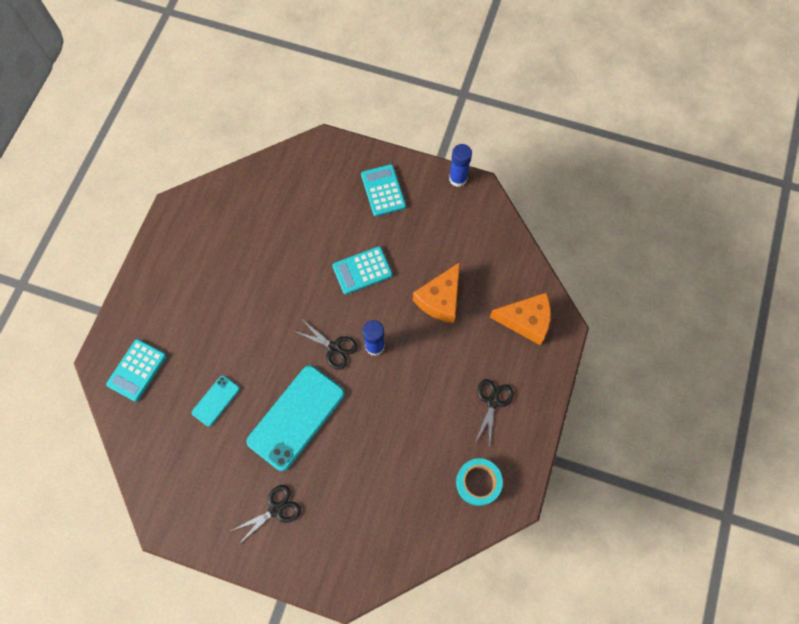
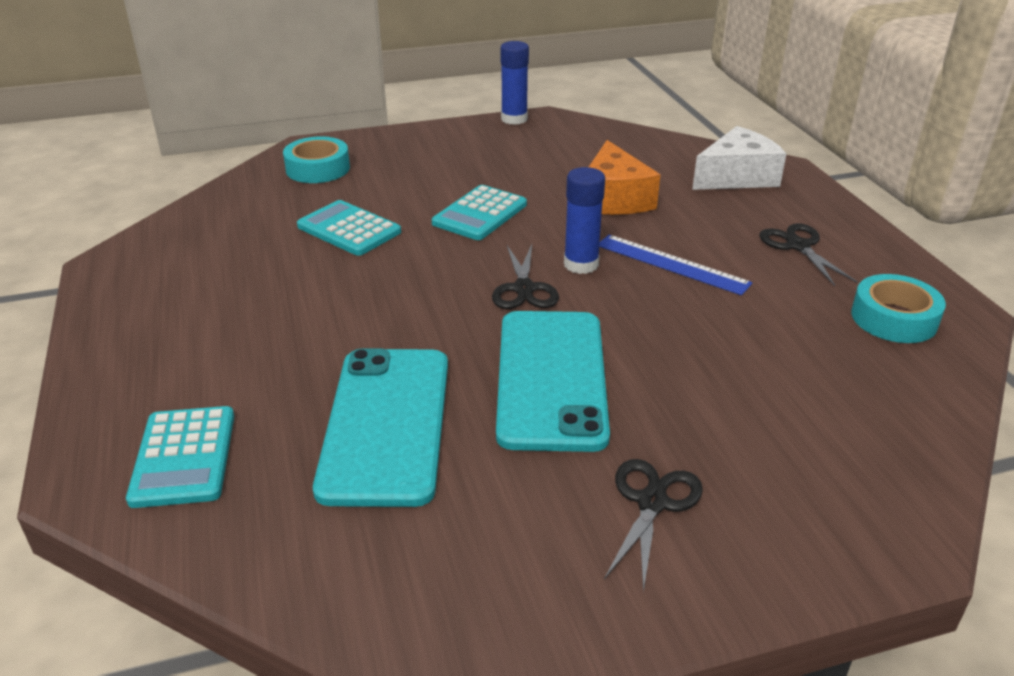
camera: 35 degrees left, 35 degrees down
(216, 400) = (386, 424): turquoise phone -> turquoise phone, size x2.04
(314, 172) = (318, 168): none -> turquoise tape
(334, 348) = (524, 289): black scissors -> black scissors turned 90 degrees clockwise
(383, 190) = (430, 153): turquoise calculator -> turquoise calculator (349, 229)
(417, 374) = (671, 264): none -> blue ruler
(526, 321) = (737, 177): orange cheese -> white cheese

